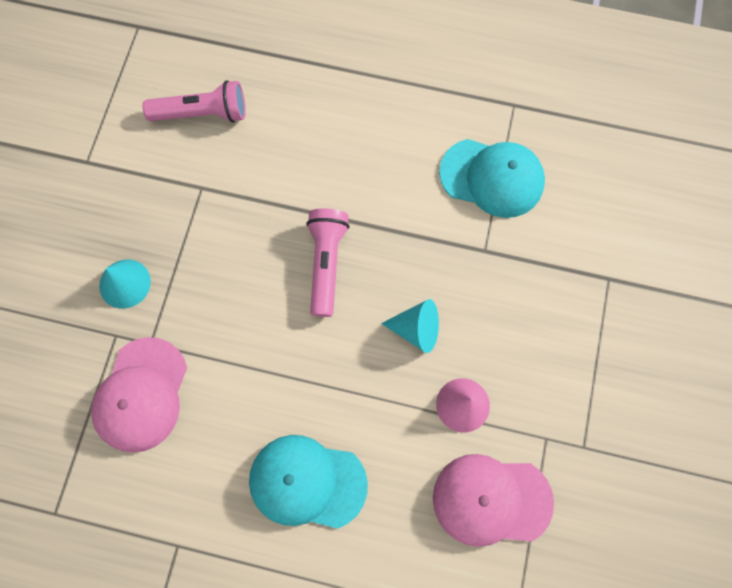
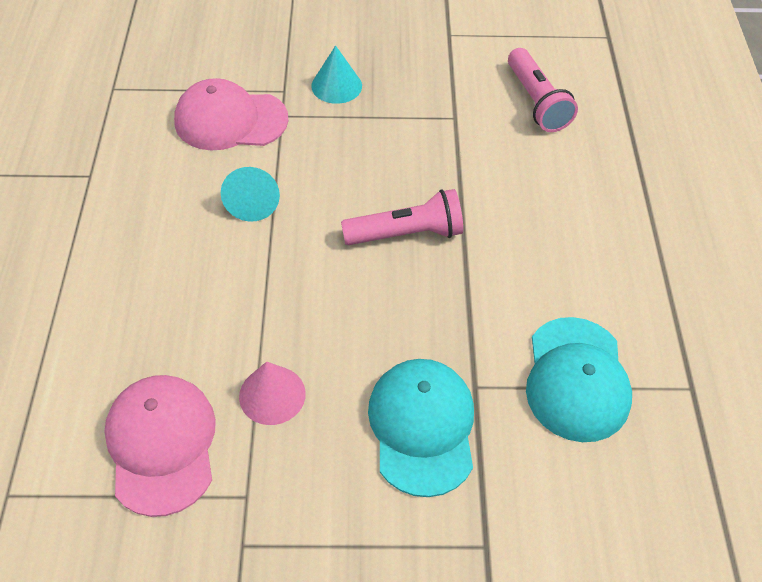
camera: 75 degrees right, 20 degrees down
(307, 482) = (162, 263): turquoise cap -> turquoise cap (422, 427)
(416, 329) = (353, 332): turquoise cone -> turquoise cone (253, 203)

